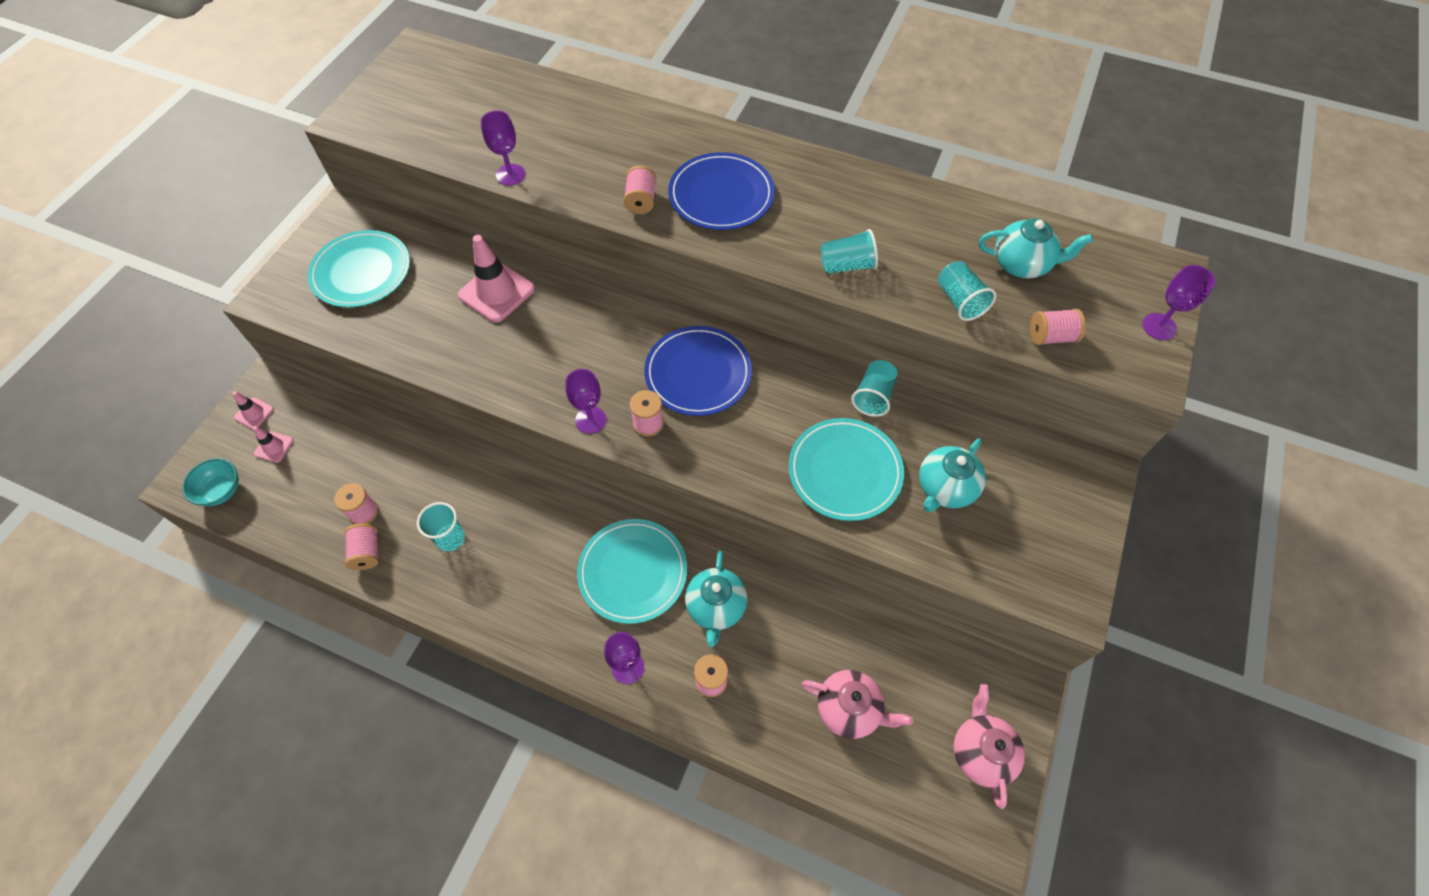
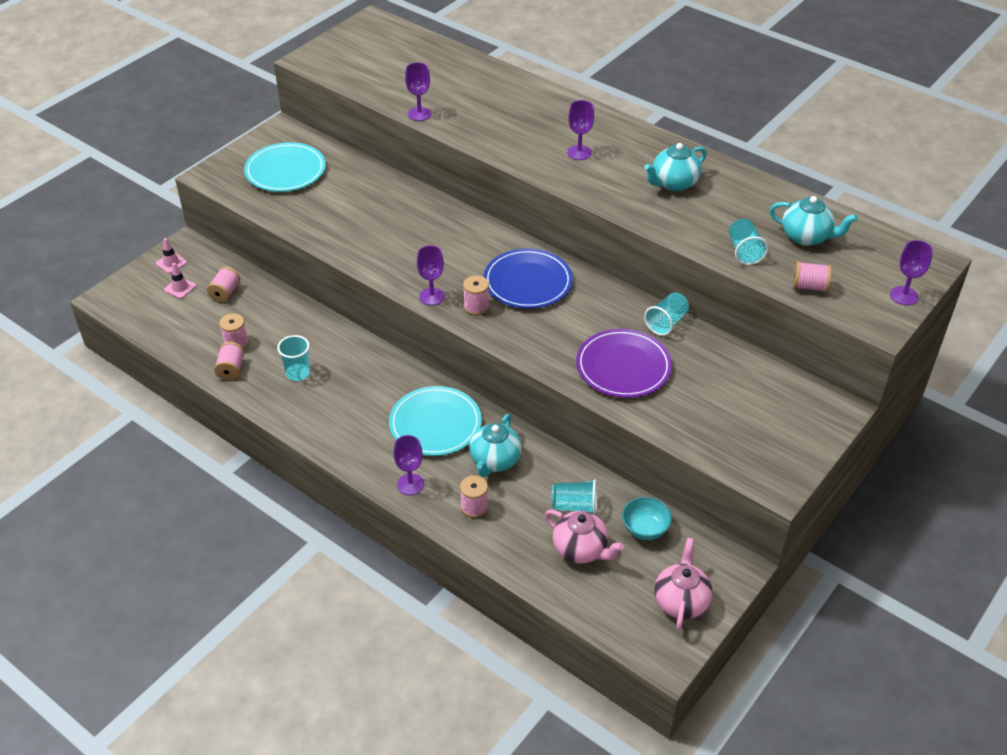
camera: 15 degrees right, 15 degrees down
(221, 491) = (133, 308): turquoise bowl -> turquoise bowl (645, 529)
(496, 292) = (385, 201): pink traffic cone -> none
(641, 201) = (514, 146): pink spool -> pink spool (225, 293)
(721, 195) = (579, 152): blue plate -> purple goblet
(845, 471) = (623, 366): turquoise plate -> purple plate
(847, 265) = (662, 214): turquoise cup -> turquoise cup (575, 506)
(945, 488) = (701, 393): turquoise teapot -> turquoise teapot (673, 183)

